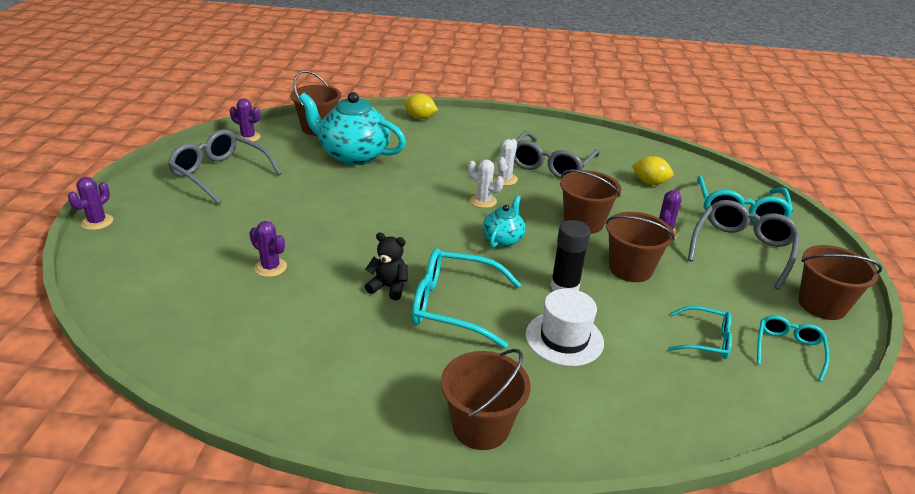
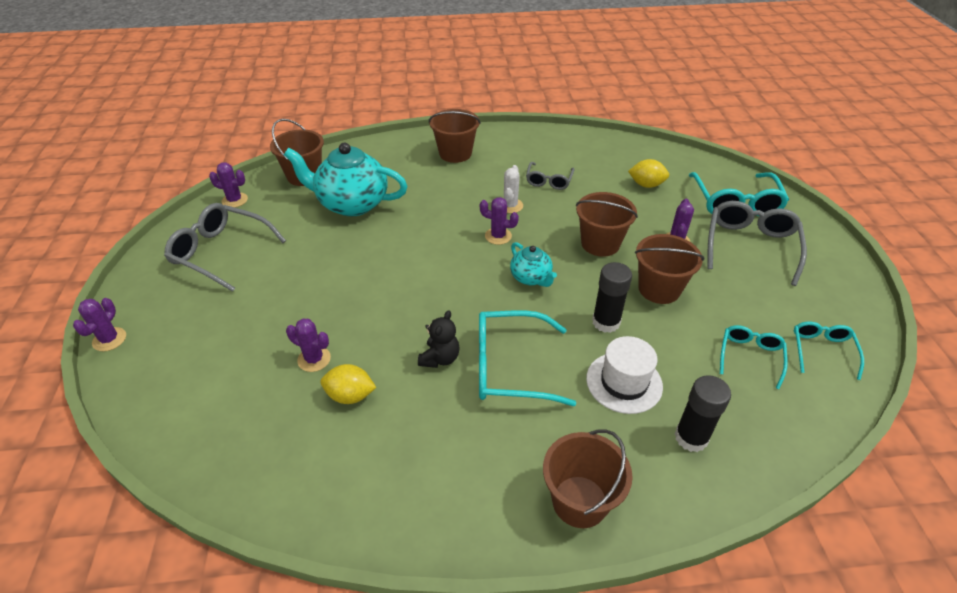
camera: 10 degrees left, 10 degrees up
(388, 287) = (440, 358): black teddy bear -> black teddy bear turned 105 degrees clockwise
(420, 118) = (404, 145): yellow lemon -> yellow lemon (350, 395)
(483, 201) = (498, 236): white cactus -> purple cactus
(503, 239) = (531, 278): turquoise teapot -> turquoise teapot turned 135 degrees clockwise
(550, 165) = (548, 181): grey glasses -> grey glasses, size x0.58
(617, 396) = (691, 437): none -> black glue stick
(706, 340) = (750, 356): turquoise glasses -> turquoise glasses turned 75 degrees counterclockwise
(822, 305) = (836, 295): brown bucket -> brown bucket (455, 153)

